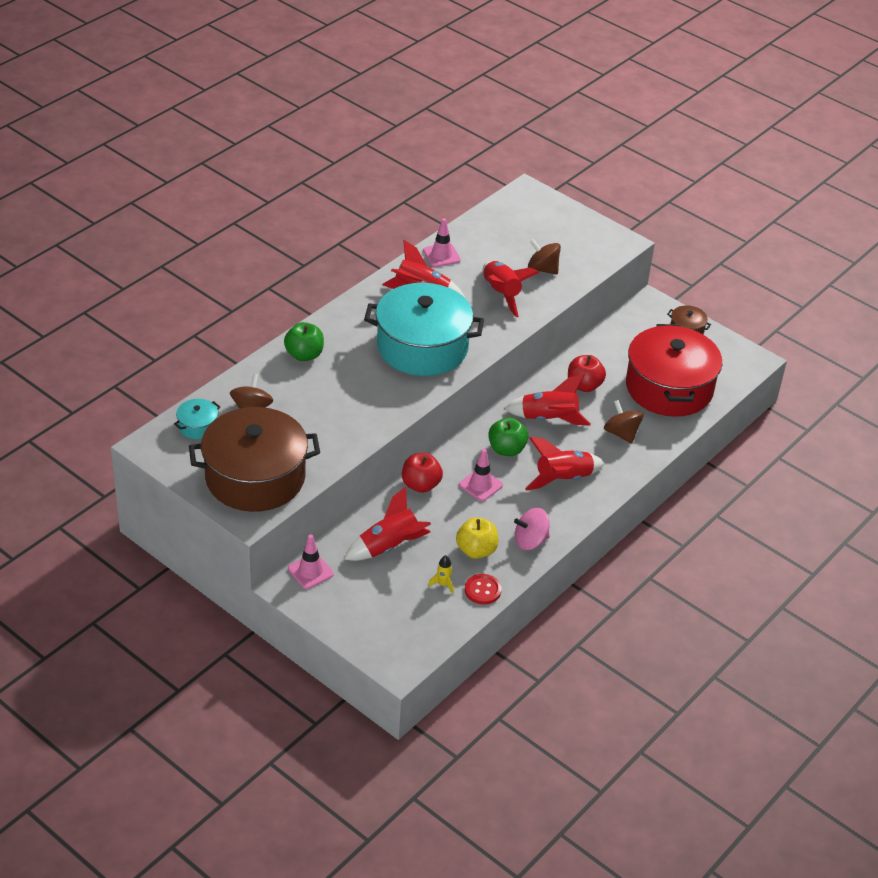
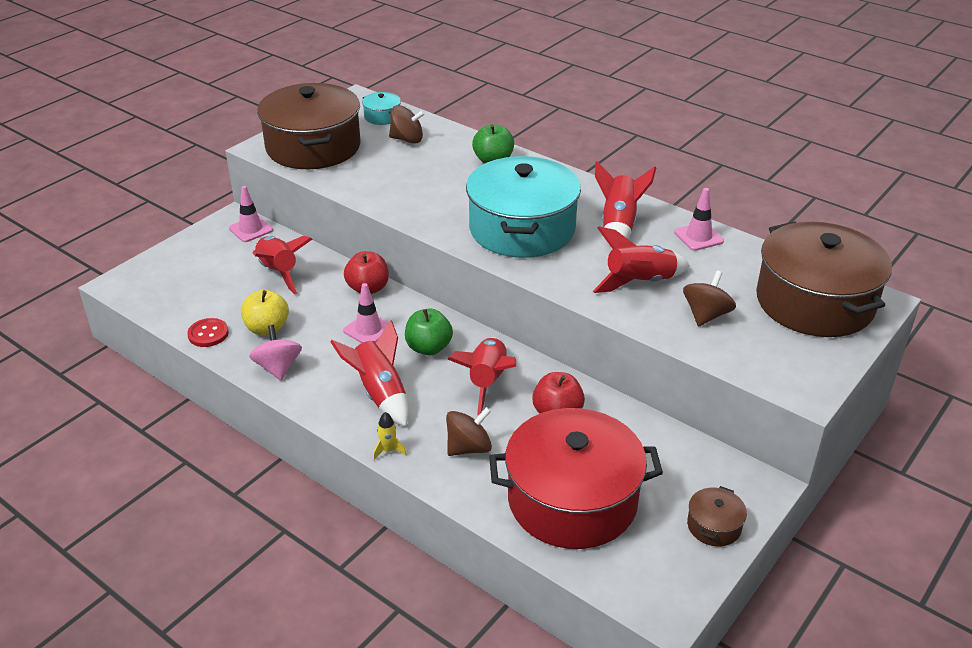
camera: 90 degrees right, 5 degrees down
(443, 584) = (221, 307): yellow rocket -> yellow rocket (388, 450)
(528, 218) = (815, 302): none -> brown pot

